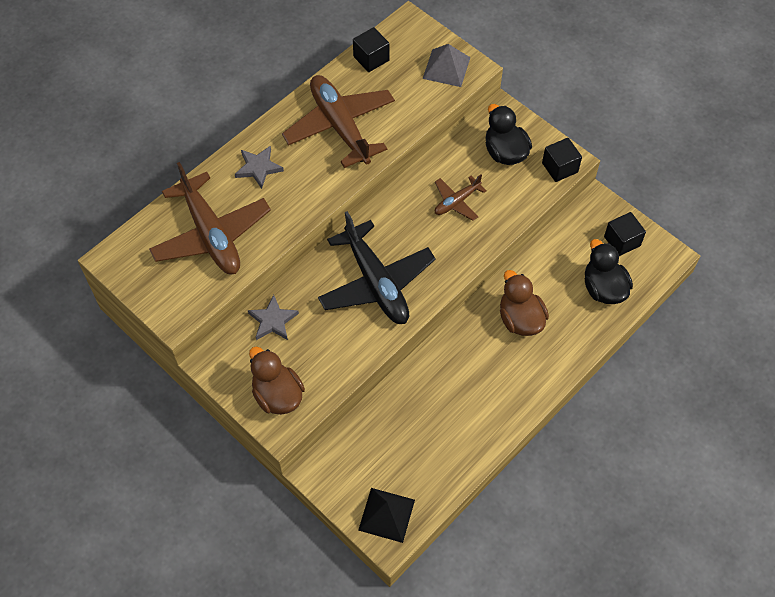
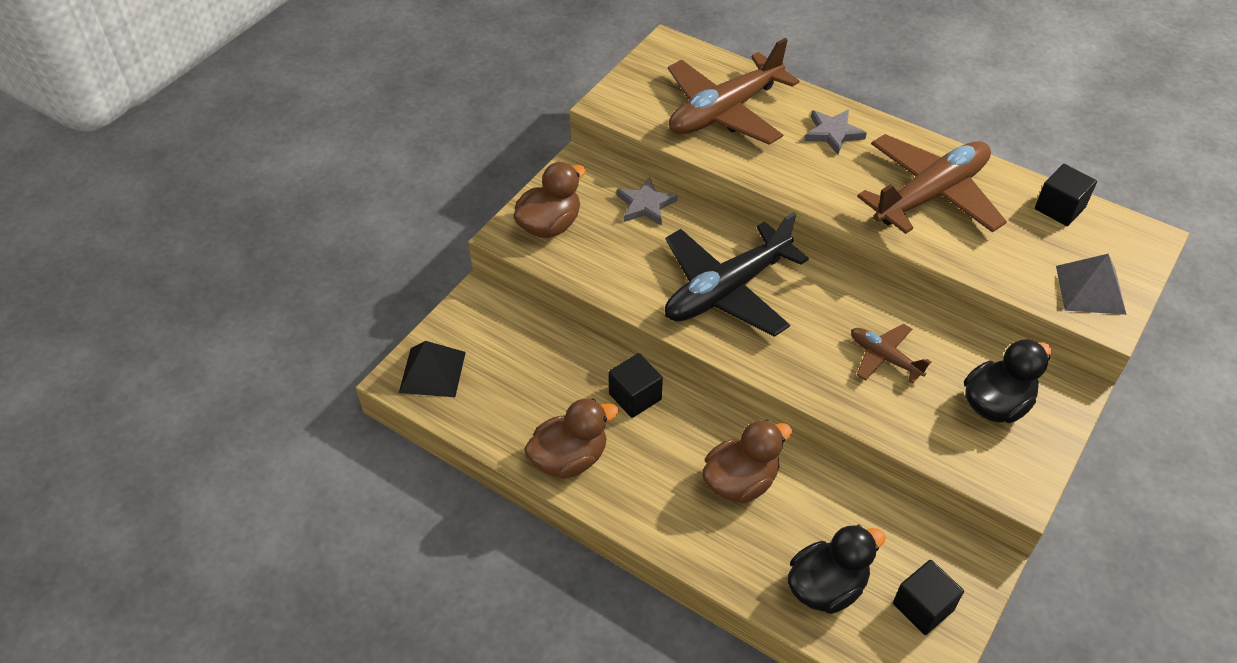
camera: 80 degrees right, 10 degrees down
(485, 424) = (569, 458): none -> brown duck
(560, 167) = (1001, 477): black cube -> black cube (635, 396)

